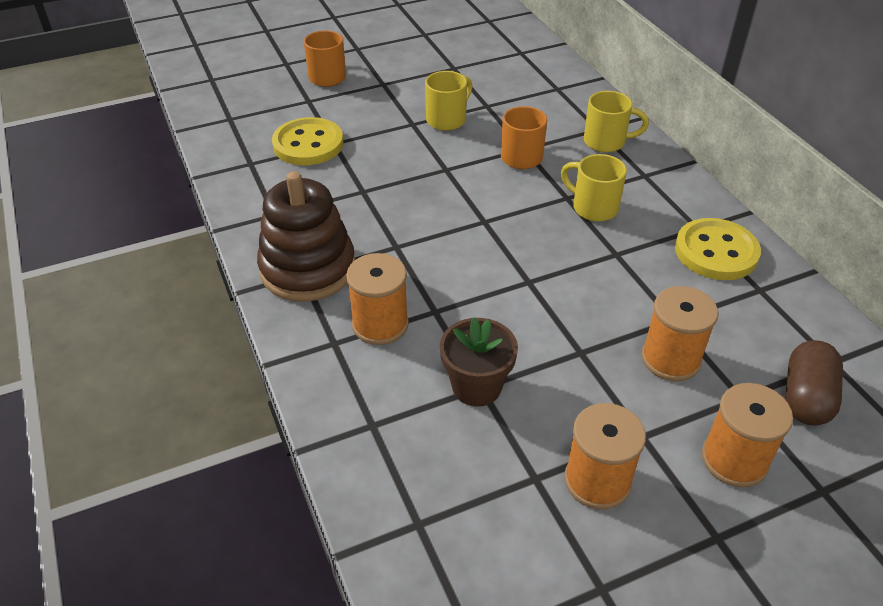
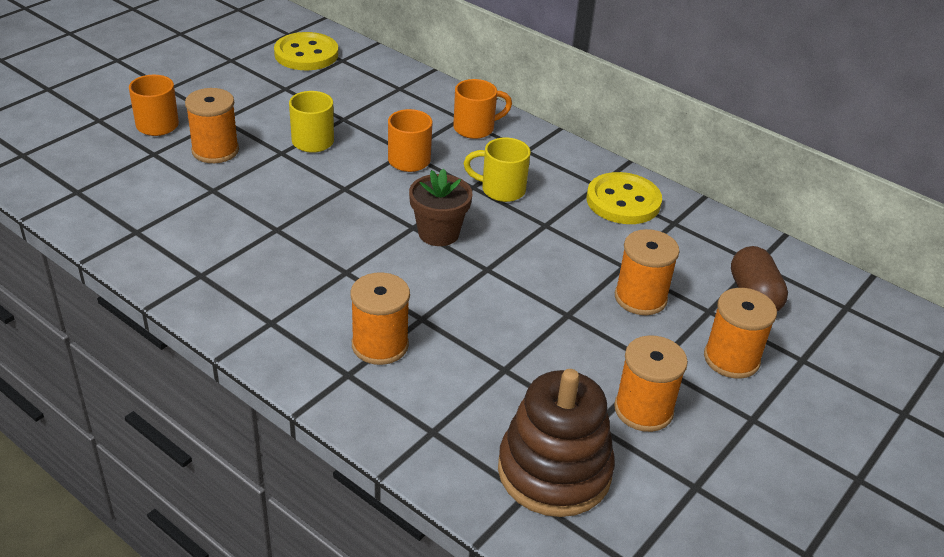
camera: 30 degrees left, 5 degrees down
(308, 144) = (186, 197): yellow button -> yellow button (306, 54)
(308, 269) = (274, 316): brown stacking toy -> brown stacking toy (554, 471)
(359, 109) = (215, 150): none -> orange spool
(476, 386) = (501, 370): brown flower pot -> brown flower pot (438, 233)
(606, 142) = (475, 128): yellow mug -> orange mug

